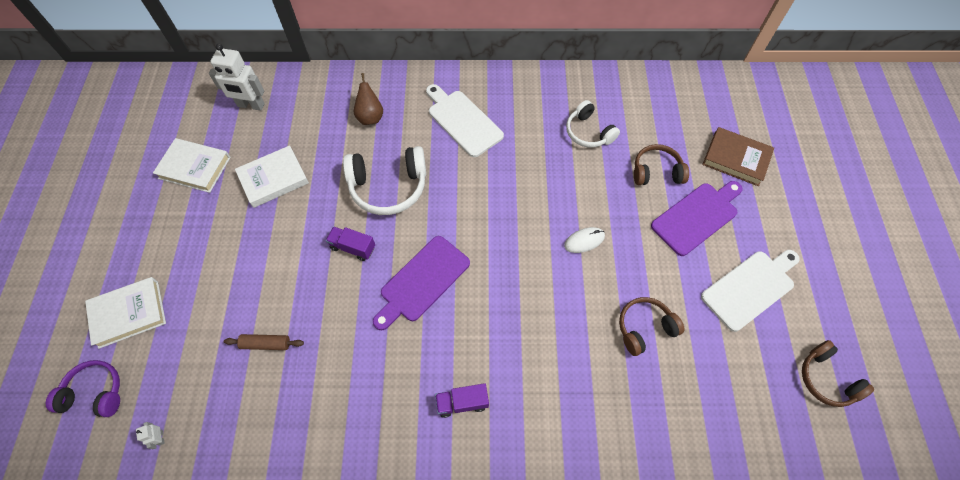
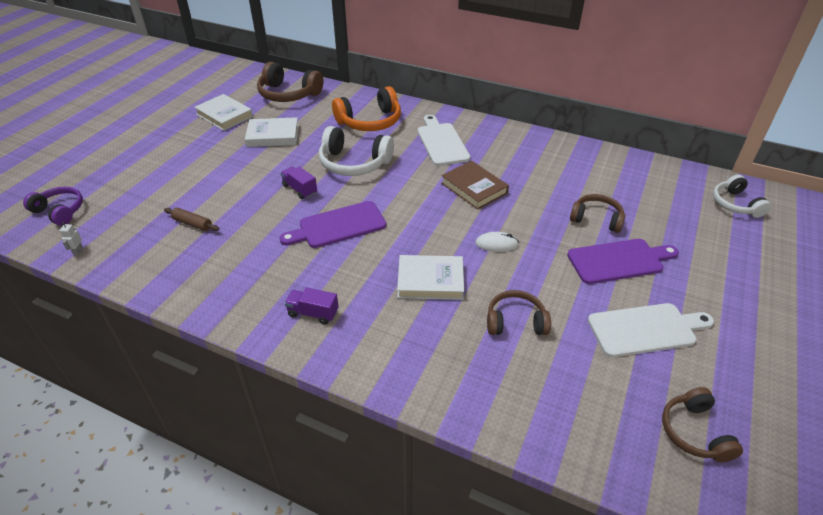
camera: 25 degrees right, 20 degrees down
(129, 314) = (117, 177): white book -> white book (430, 281)
(251, 105) = (288, 94): white robot -> brown headphones
(370, 117) = (370, 122): brown pear -> orange headphones
(588, 132) = (547, 177): white headphones -> white headphones (735, 204)
(736, 159) = (684, 233): brown book -> brown book (474, 188)

